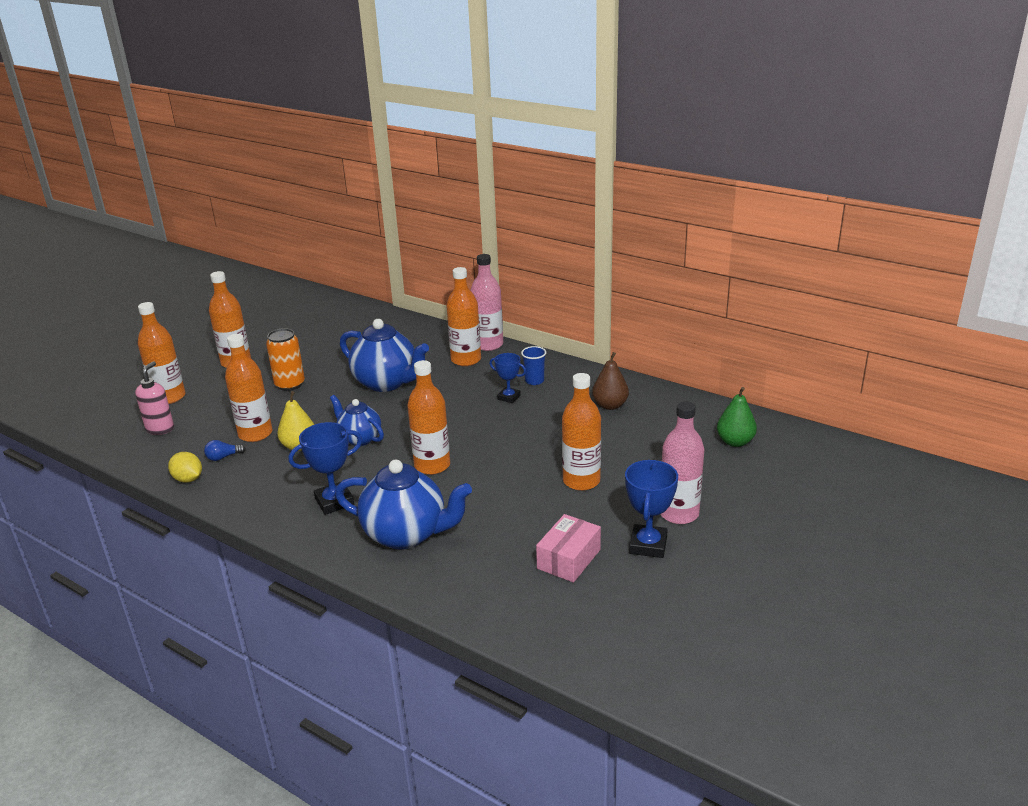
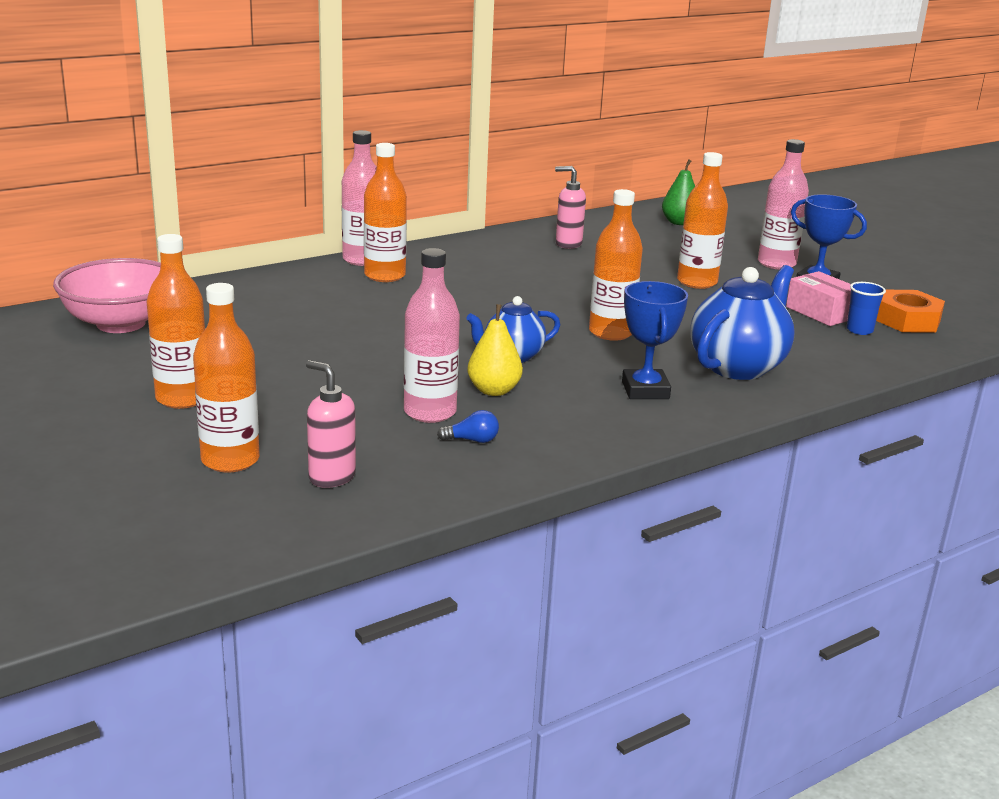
camera: 70 degrees left, 5 degrees down
(188, 479) = (509, 470): yellow lemon -> none
(223, 457) = (472, 440): blue light bulb -> blue light bulb turned 90 degrees counterclockwise
(255, 434) = (430, 412): orange bottle -> pink bottle
(290, 384) = (312, 373): orange can -> none
(322, 316) = (121, 323): none -> pink bowl
(387, 382) = (387, 321): blue teapot -> none
(509, 397) = (501, 275): blue trophy -> none
(534, 381) = (478, 259): blue cup -> blue cup (859, 330)
(595, 615) = (907, 320): none -> orange nut
(610, 405) = (568, 244): brown pear -> pink soap dispenser

